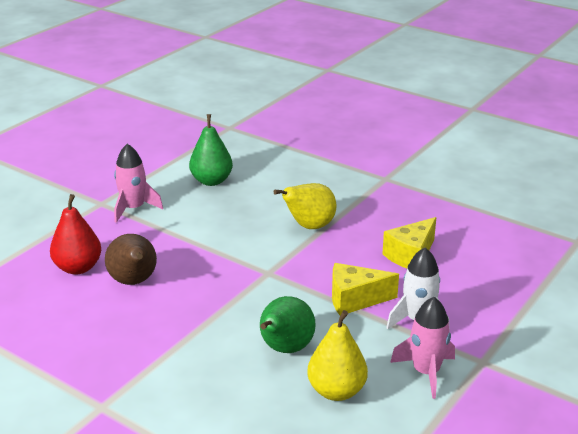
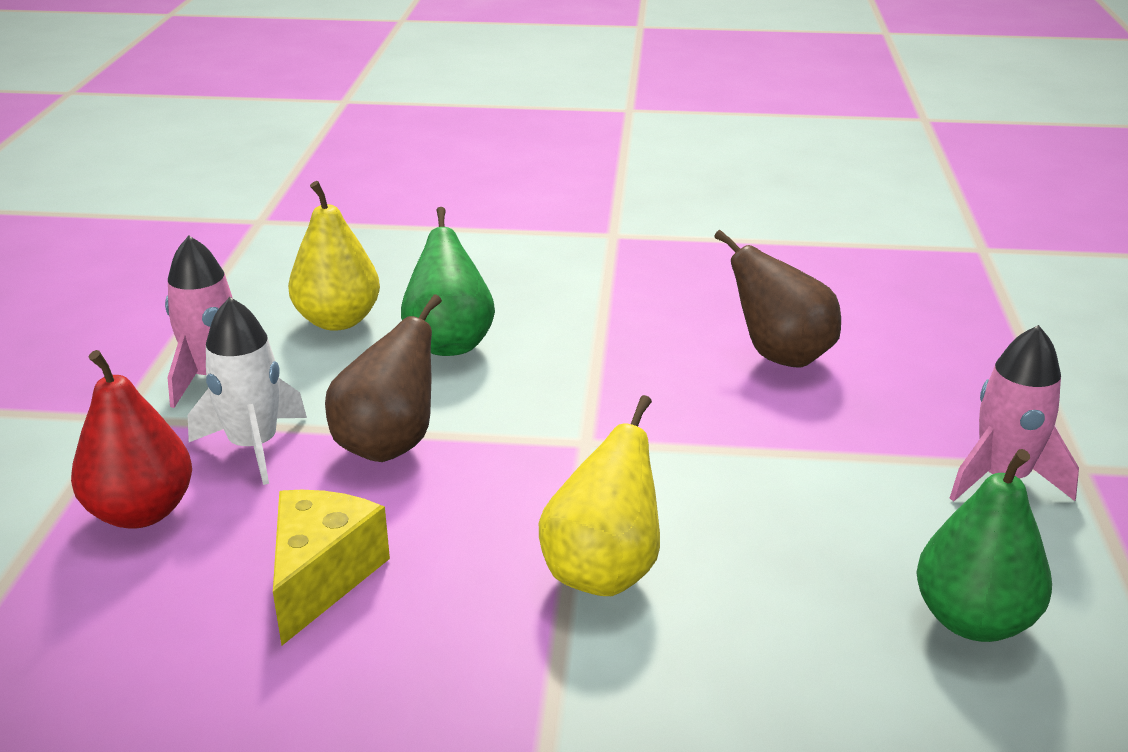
camera: 150 degrees right, 0 degrees up
(78, 268) = (895, 347): red pear -> red pear (141, 512)
(355, 299) = (388, 445): yellow cheese -> brown pear

